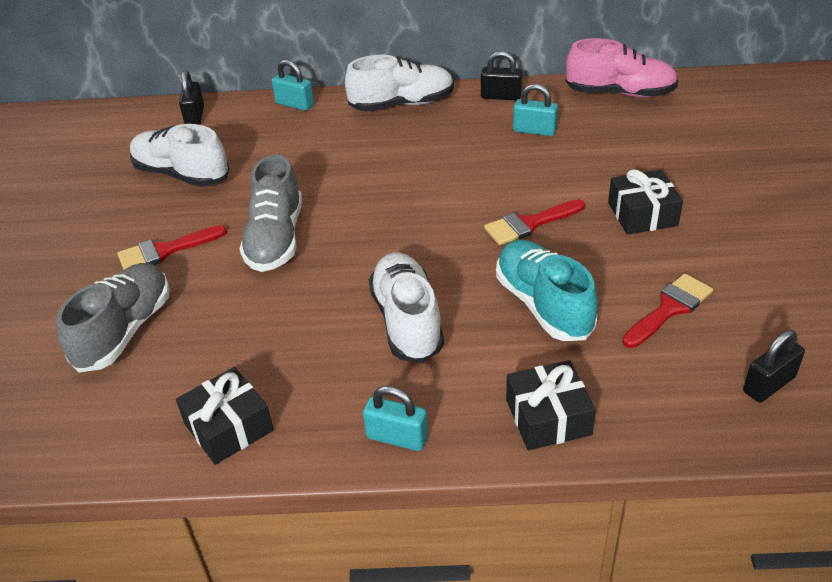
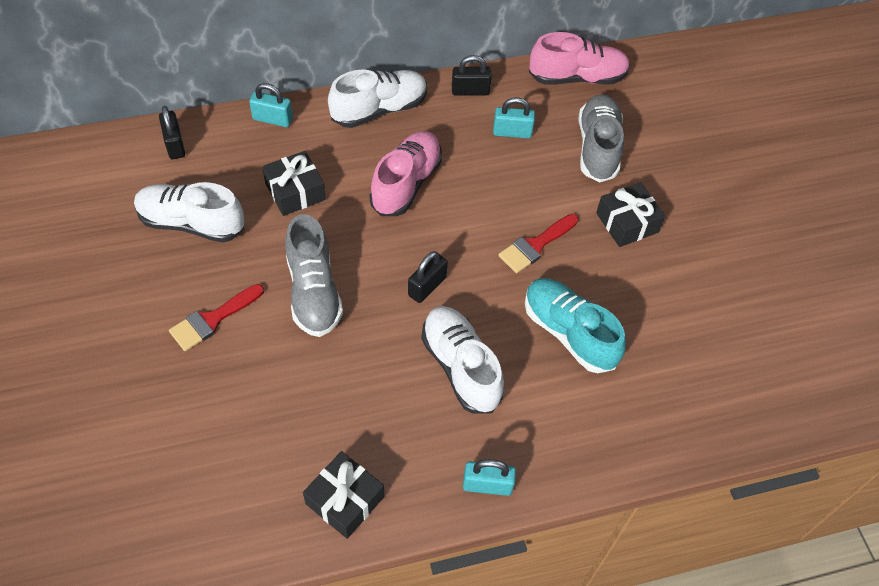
camera: 20 degrees left, 15 degrees up
(125, 331) = (211, 416): grey shoe -> grey shoe (597, 148)
(407, 162) = (406, 183): none -> pink shoe
(548, 417) = (600, 445): black gift -> black gift (295, 191)
(669, 309) = (669, 322): red brush -> none
(769, 384) = (756, 385): black padlock -> black padlock (427, 286)

